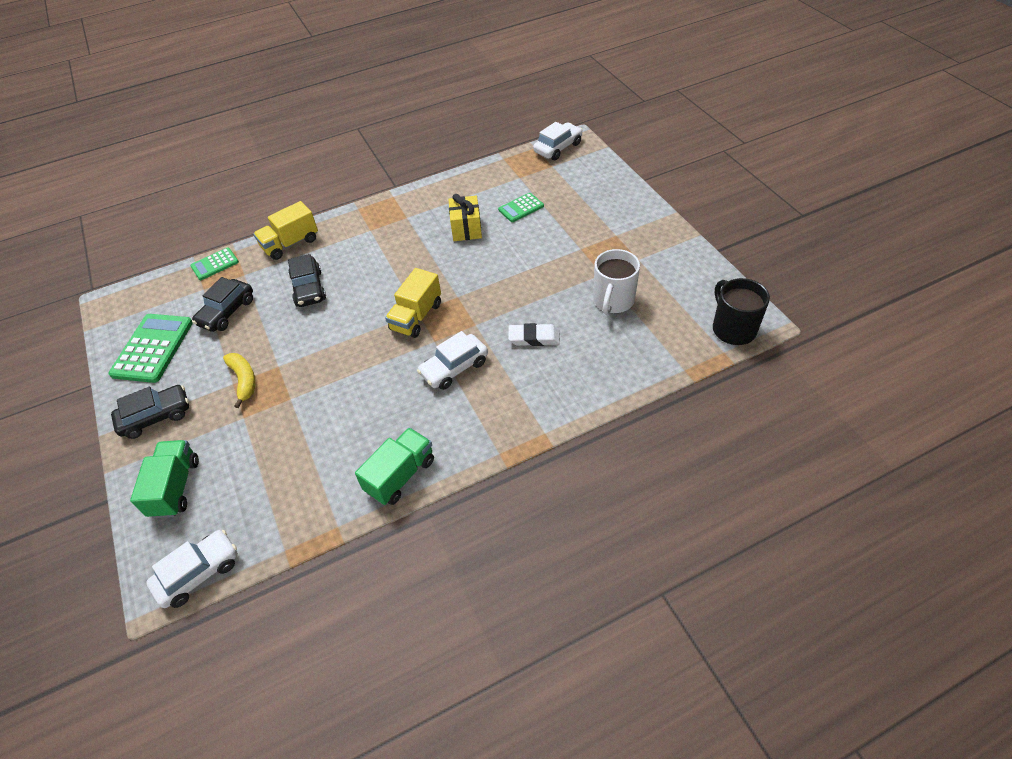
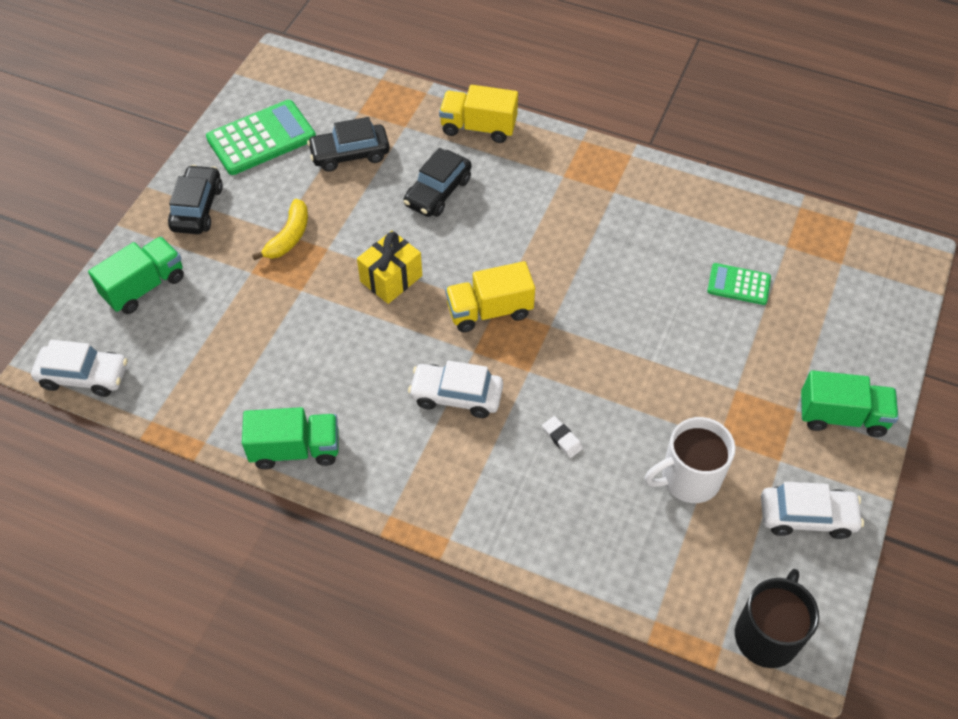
camera: 45 degrees right, 5 degrees up
(156, 416) = (197, 208): black car -> black car turned 105 degrees counterclockwise
(215, 264) = (394, 93): green calculator -> none
(466, 229) = (653, 258): yellow gift -> yellow gift (391, 278)
(534, 338) = (562, 439): white eraser -> white eraser, size x0.64
(558, 148) = (879, 246): white car -> white car (807, 517)
(637, 221) = (842, 416): none -> green truck

